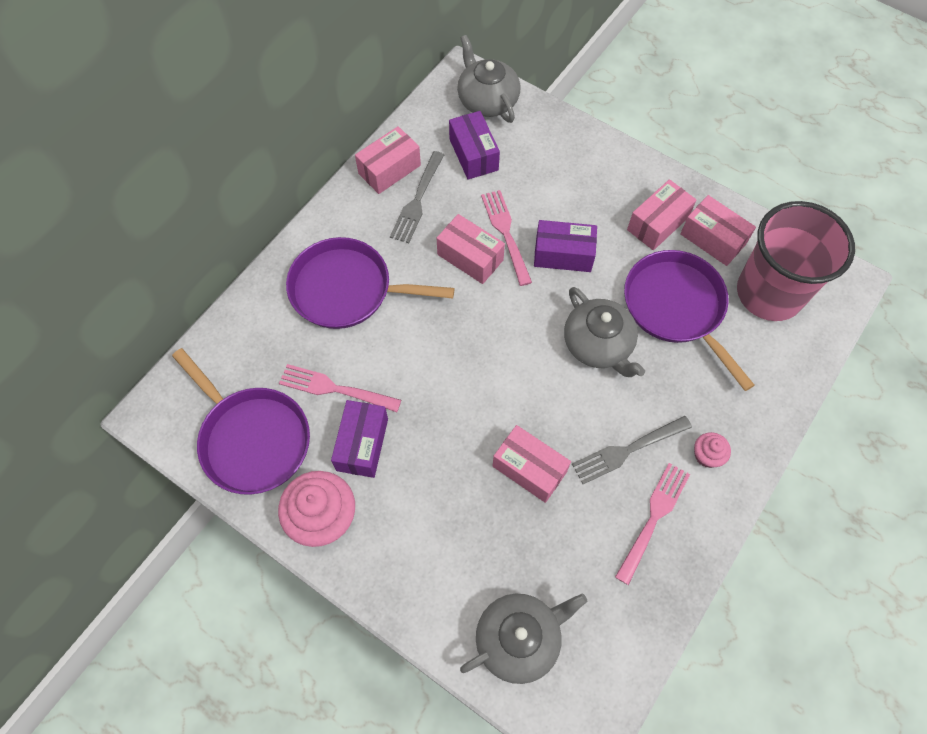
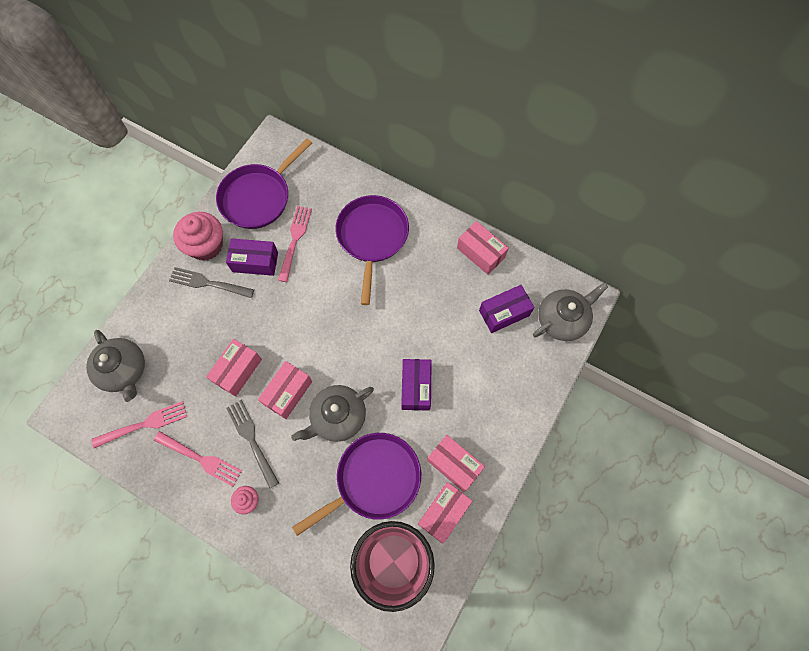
camera: 85 degrees right, 5 degrees up
(417, 200) = (455, 276): grey fork -> grey fork (209, 283)
(470, 257) = (406, 318): pink box -> pink box (288, 393)
(506, 234) = (430, 343): pink fork -> pink fork (143, 425)

